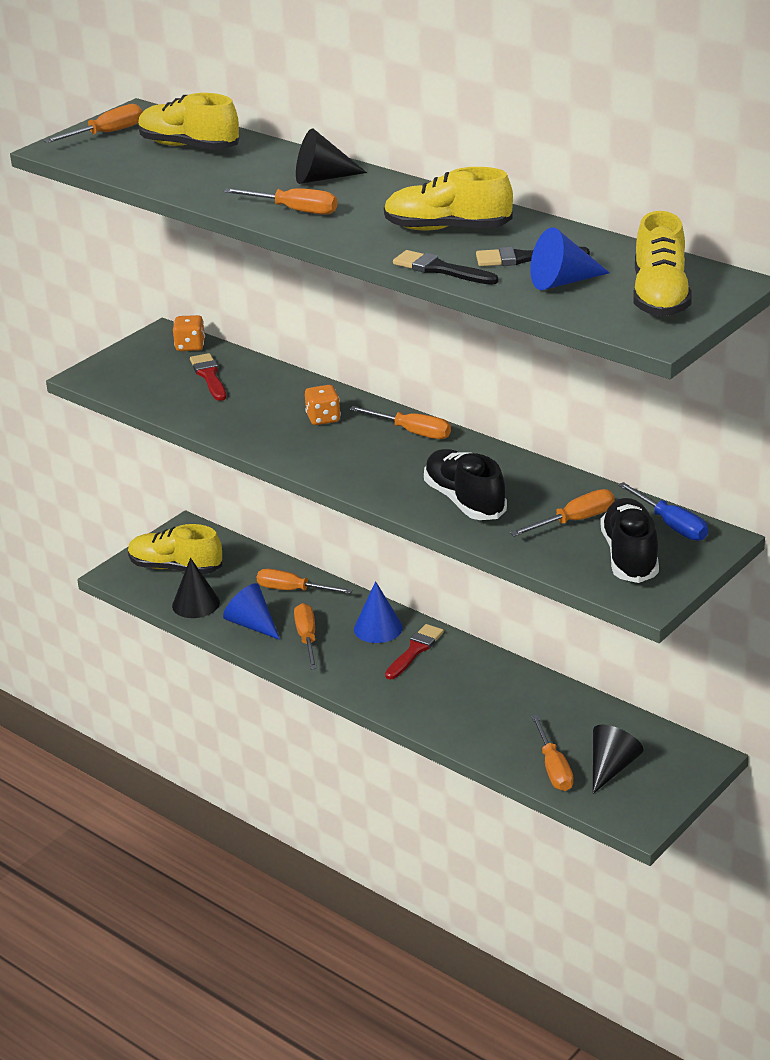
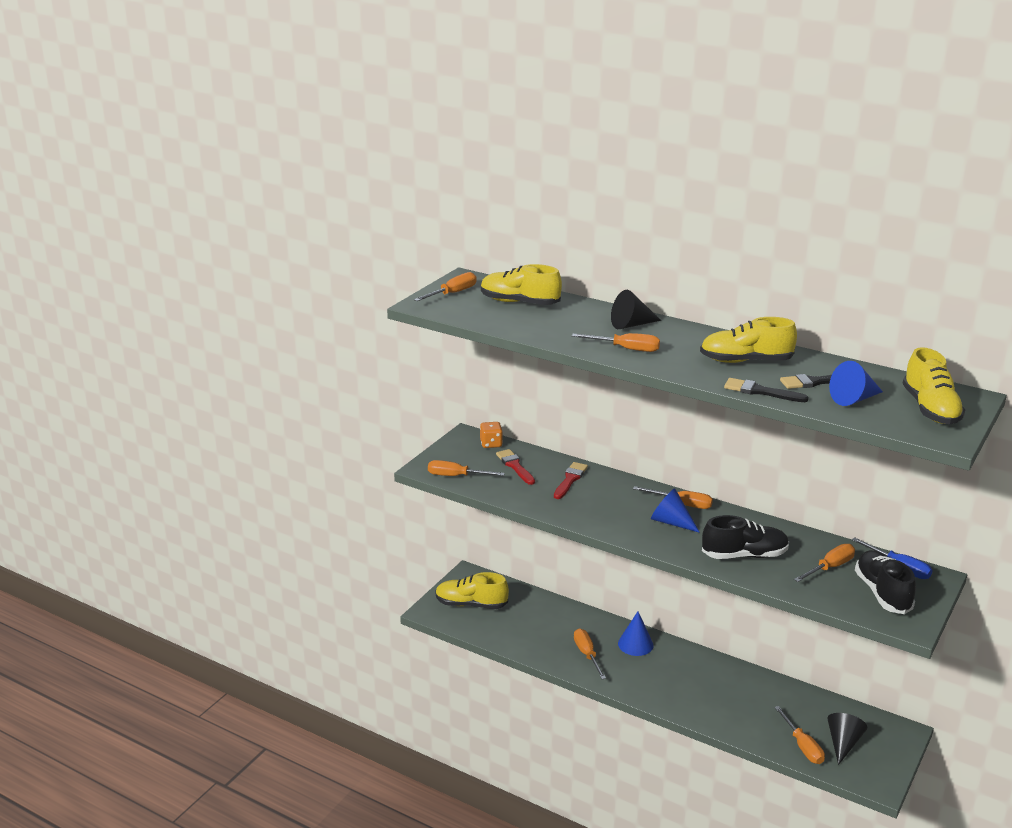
camera: 10 degrees left, 5 degrees down
(196, 604) = (496, 632): black cone -> none
(252, 624) = (543, 646): blue cone -> blue cone (671, 522)
(293, 590) = (563, 618): orange screwdriver -> orange screwdriver (456, 476)
(323, 418) = (613, 496): orange dice -> none
(415, 650) = (668, 660): red brush -> red brush (570, 480)
(464, 501) = (744, 555): black shoe -> black shoe turned 120 degrees clockwise

